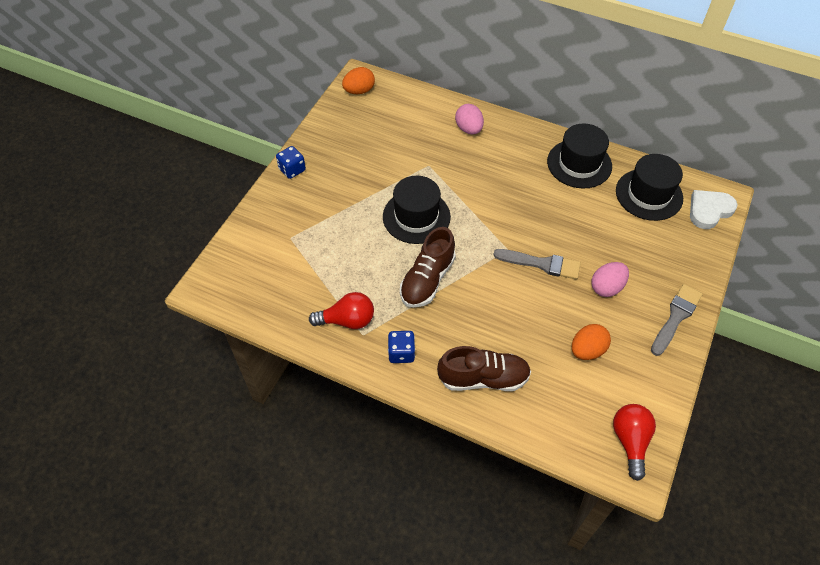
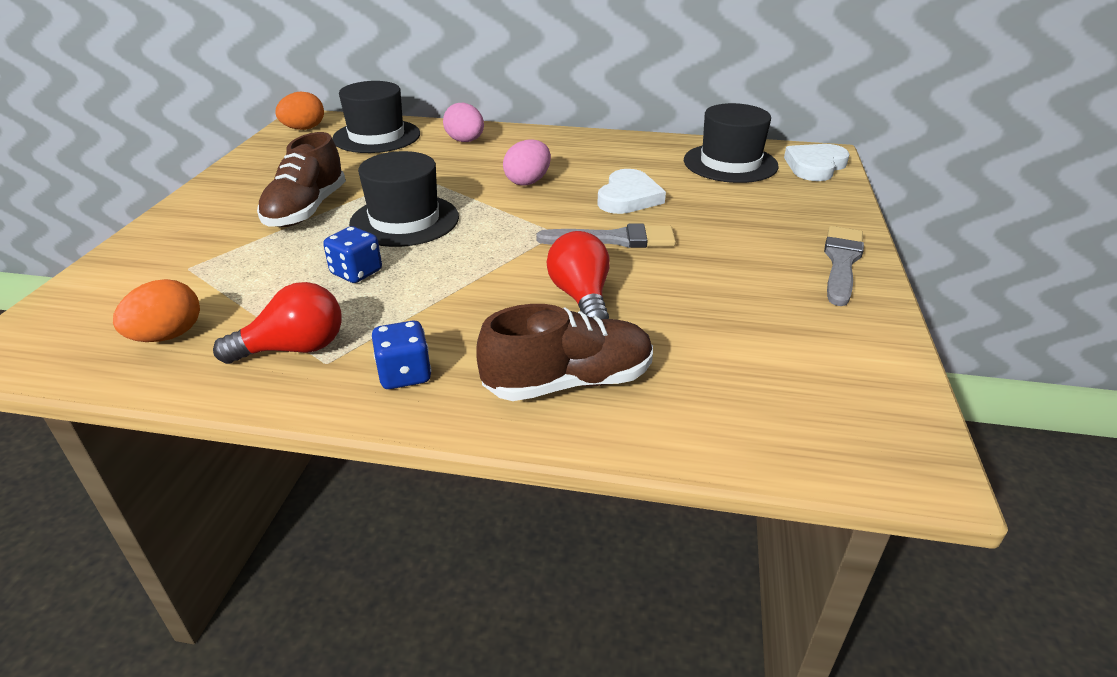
camera: 15 degrees left, 20 degrees down
(292, 170) = (197, 201): blue dice -> blue dice (356, 272)
(427, 279) = (436, 280): brown shoe -> brown shoe (306, 210)
(564, 221) = (628, 197): none -> white heart
(579, 164) = (625, 151): black hat -> black hat (376, 136)
(587, 350) = (731, 317): orange egg -> orange egg (168, 336)
(606, 287) = (723, 248): pink egg -> pink egg (528, 181)
(630, 441) = (872, 420): red light bulb -> red light bulb (581, 297)

